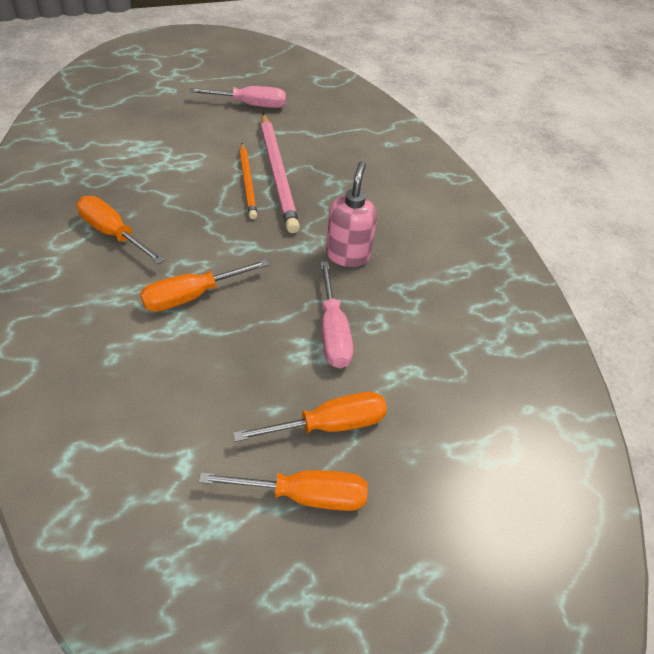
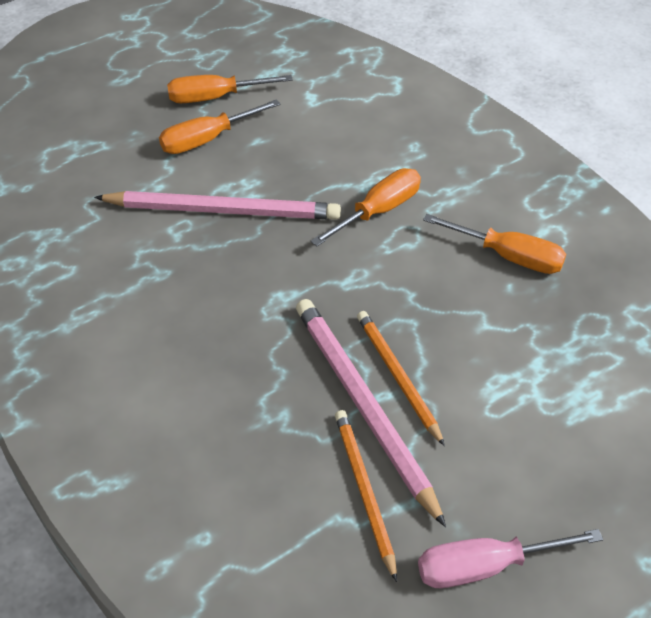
camera: 170 degrees right, 0 degrees up
(296, 140) = (364, 491): none -> orange pencil
(333, 331) = (223, 210): pink screwdriver -> pink pencil
(347, 255) = (227, 299): pink soap dispenser -> none

